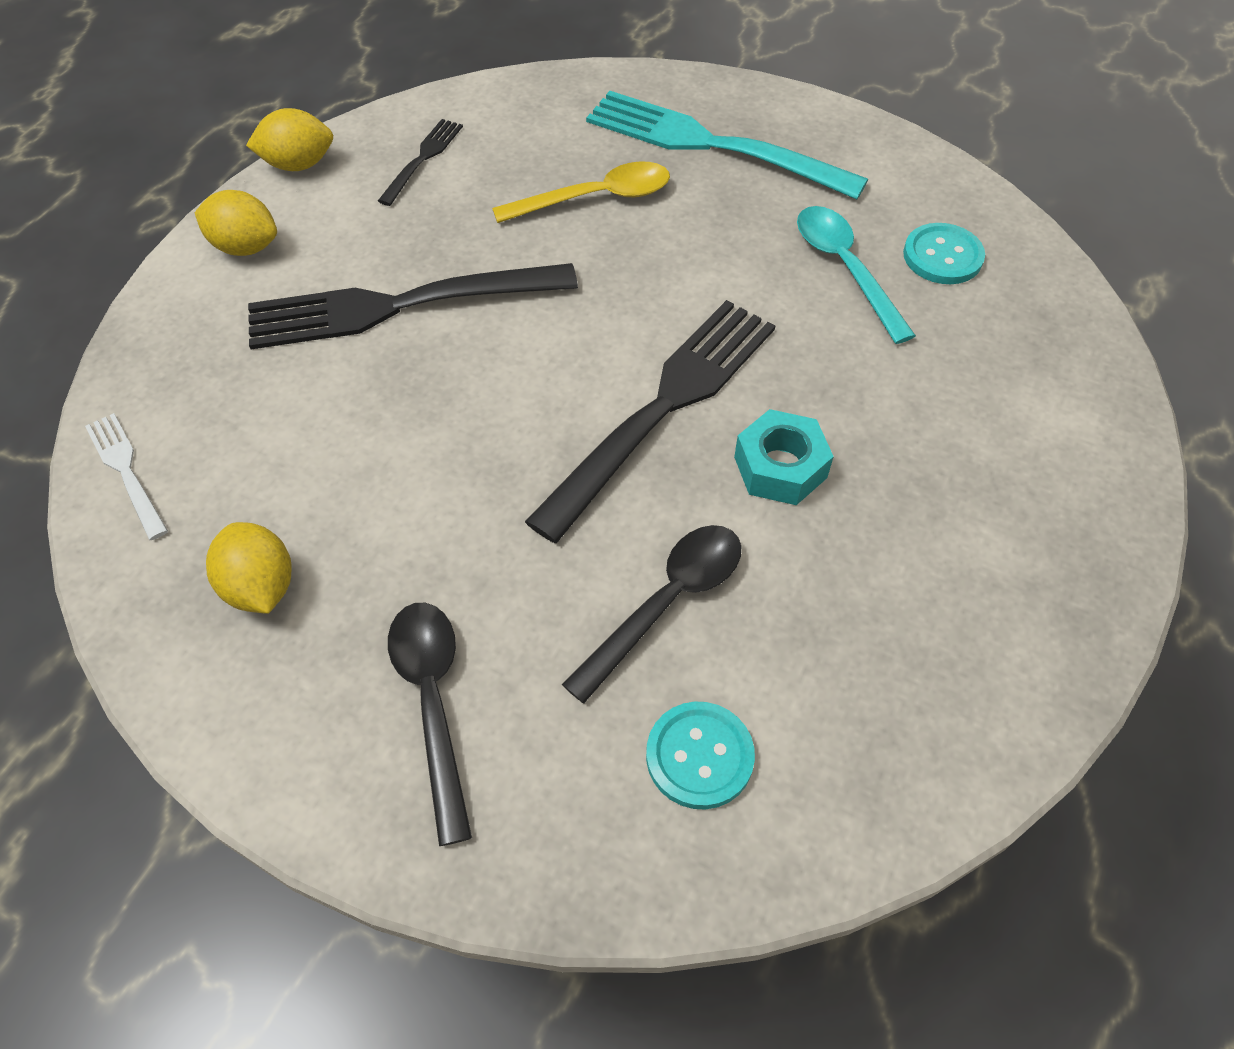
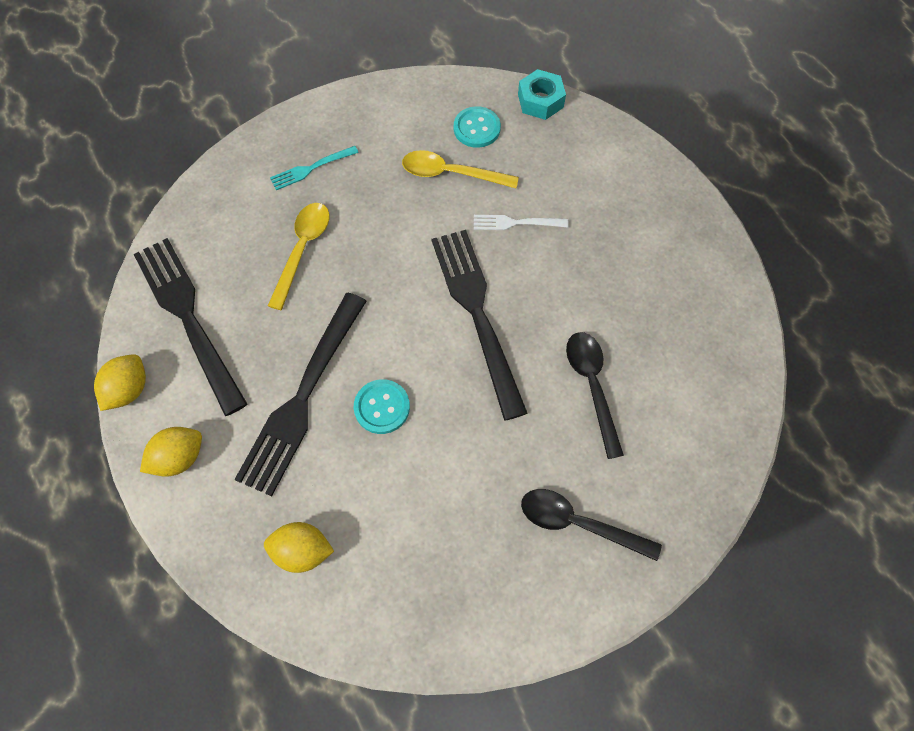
camera: 55 degrees left, 10 degrees up
(126, 471) = (315, 611): white fork -> white fork (516, 223)
(260, 587) = (451, 573): yellow lemon -> yellow lemon (302, 551)
(422, 159) = (188, 318): black fork -> black fork, size x2.13
(699, 756) = (678, 423): turquoise button -> turquoise button (382, 407)
(713, 145) = (311, 168): turquoise fork -> turquoise fork, size x0.47
(780, 467) = (550, 287): turquoise nut -> turquoise nut (540, 101)
(845, 268) = (451, 173): turquoise spoon -> yellow spoon

